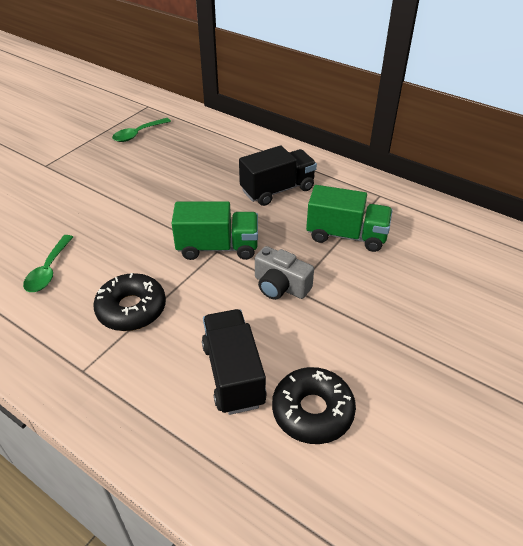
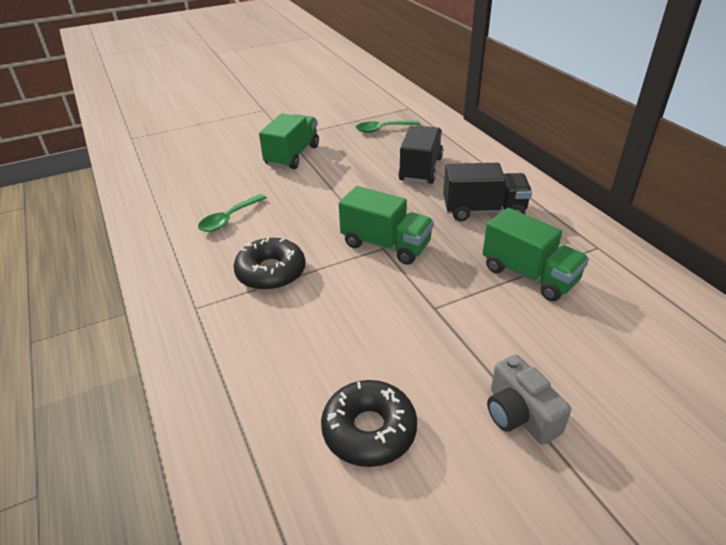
camera: 30 degrees right, 5 degrees down
(66, 185) = (292, 155): none -> green truck
(233, 374) = (318, 362): black truck -> black truck (420, 169)
(280, 286) = (422, 300): grey camera -> grey camera (519, 414)

